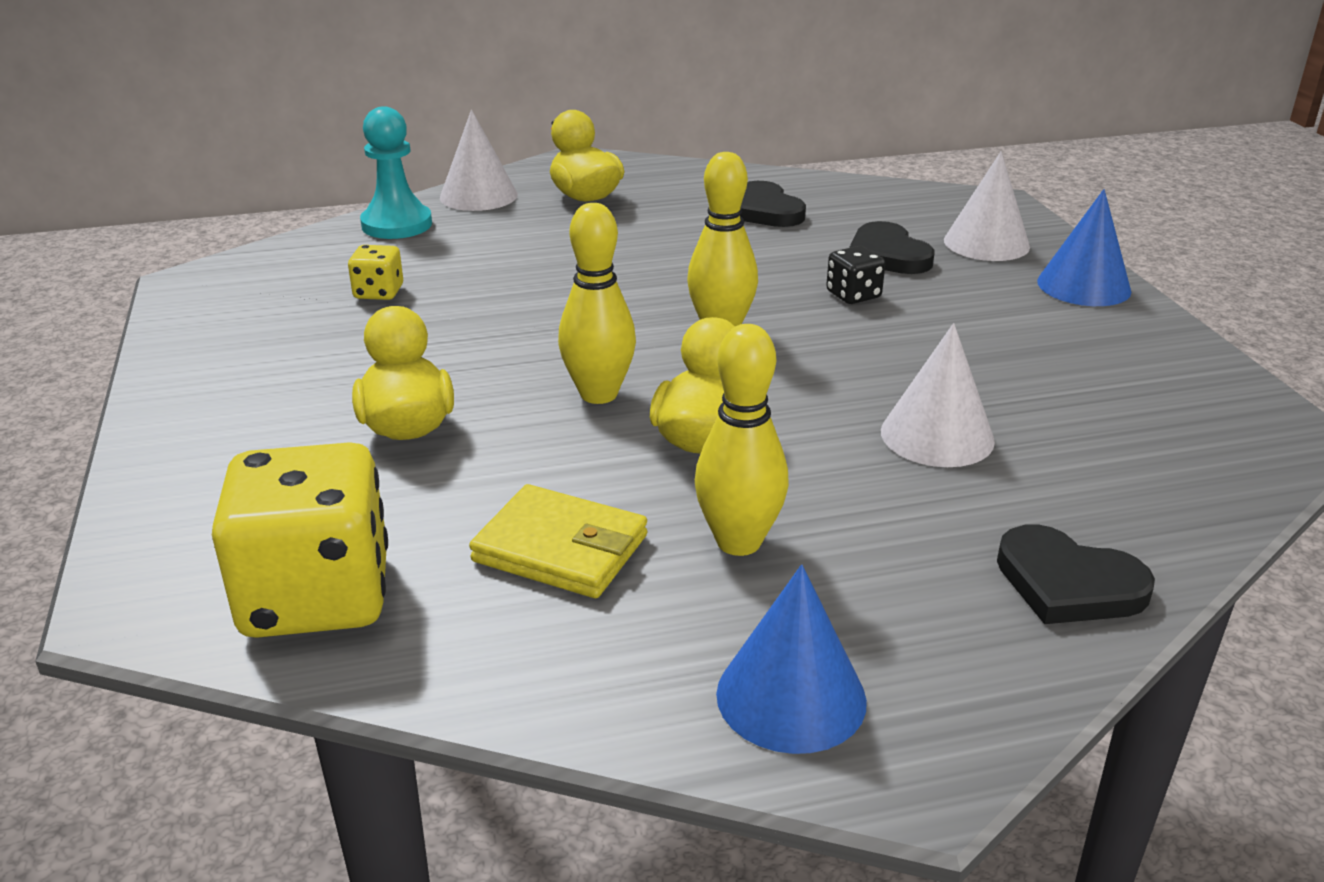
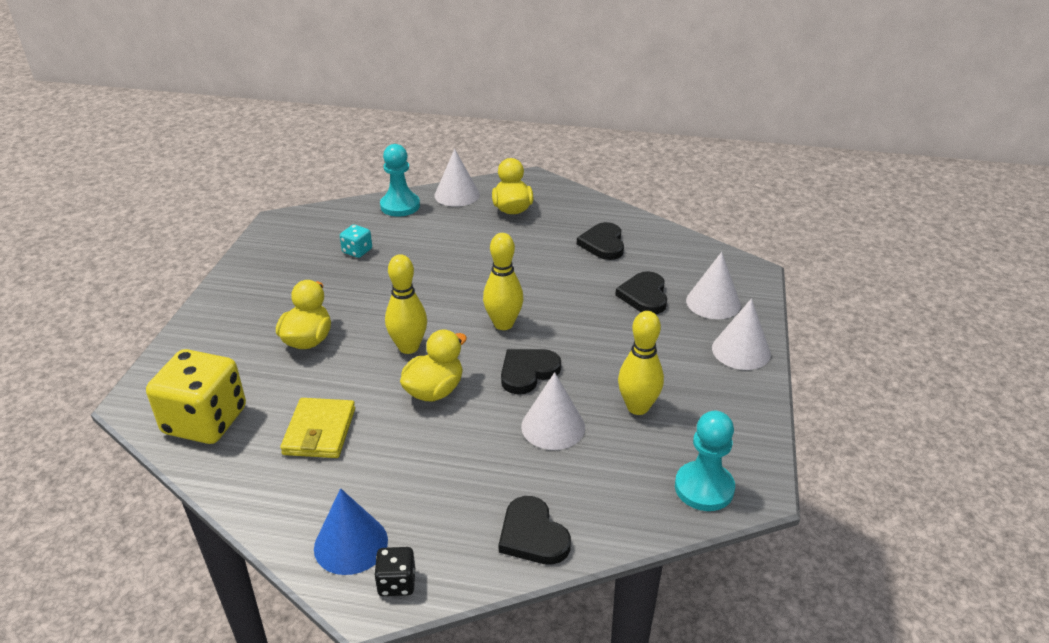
camera: 25 degrees right, 5 degrees up
(378, 292) = (357, 251): yellow dice -> turquoise dice
(560, 548) = (319, 431): yellow wallet -> yellow wallet turned 45 degrees clockwise
(738, 542) = (399, 455): yellow bowling pin -> yellow bowling pin (637, 407)
(824, 379) = (528, 372): none -> black heart
(853, 295) = (597, 319): black dice -> black dice (397, 583)
(1083, 286) = (741, 351): blue cone -> white cone
(1226, 450) = (704, 488): none -> turquoise pawn

